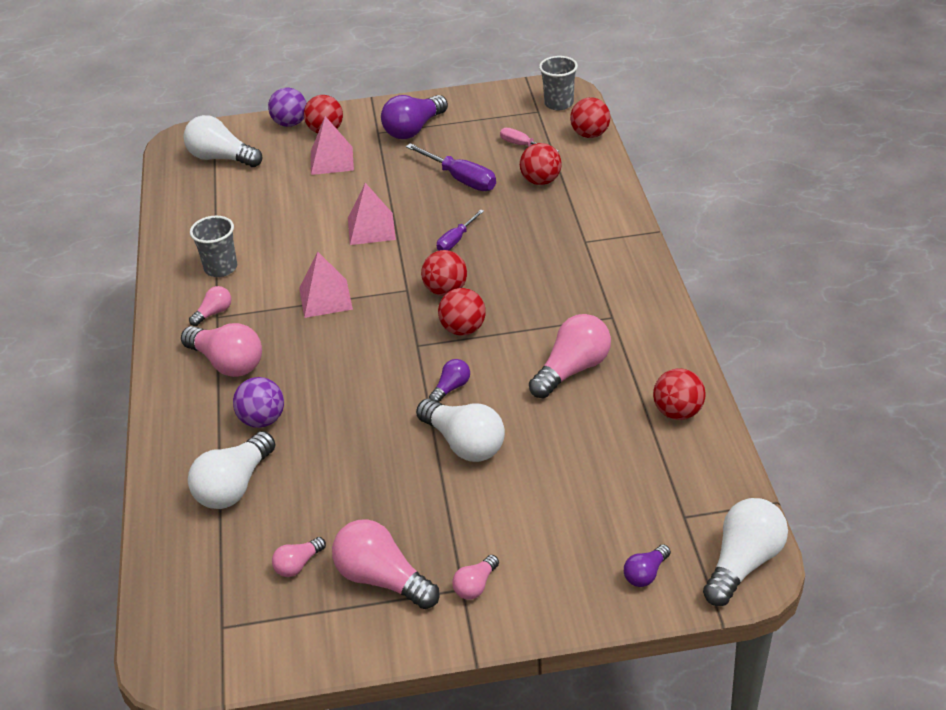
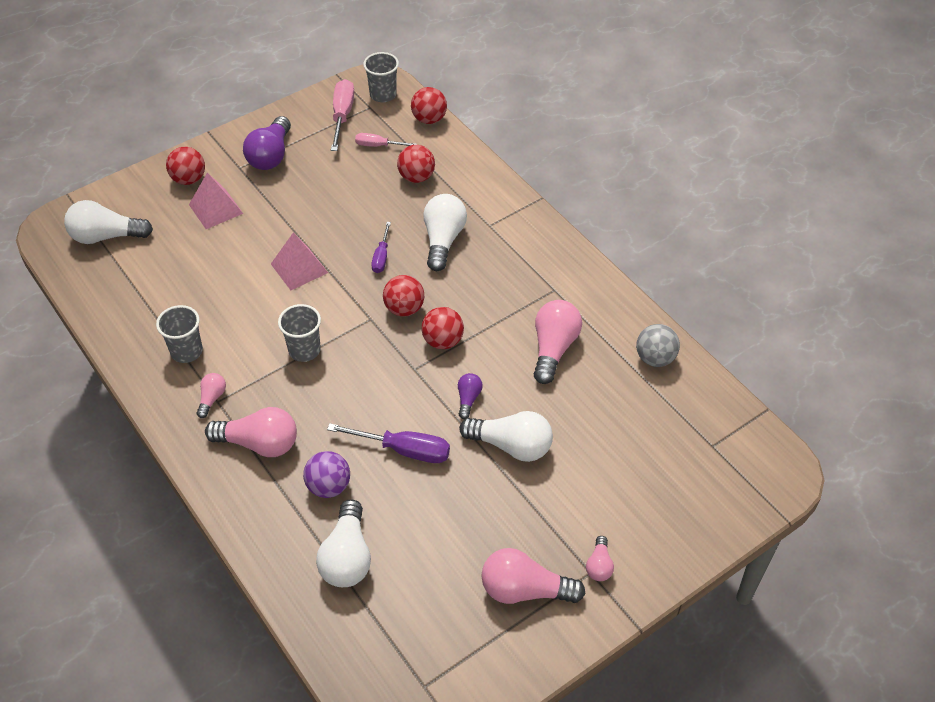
camera: 30 degrees left, 10 degrees up
(290, 123) = (149, 180): purple ball -> none
(298, 565) = (449, 605): pink light bulb -> none
(325, 298) = (304, 350): pink pyramid -> grey cup
(461, 179) = (346, 195): purple screwdriver -> purple screwdriver (404, 450)
(506, 112) = (342, 115): none -> pink screwdriver
(646, 574) = (714, 504): purple light bulb -> none
(678, 412) = (655, 358): red ball -> grey ball
(743, 563) = (775, 468): white light bulb -> white light bulb (443, 240)

